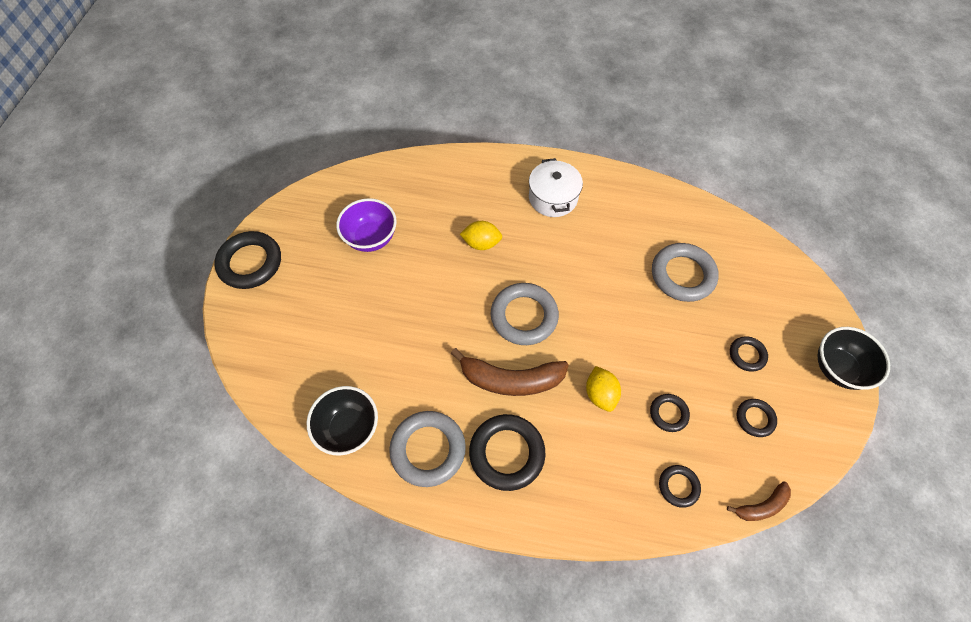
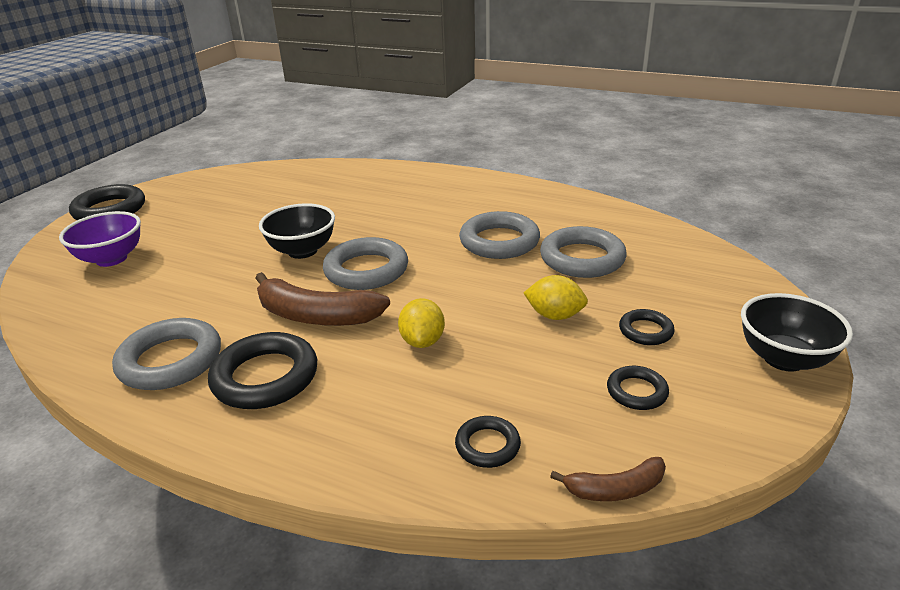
camera: 15 degrees right, 30 degrees down
(349, 428) = (96, 331): black bowl -> black bowl (302, 251)
(371, 238) = (241, 205): purple bowl -> purple bowl (111, 259)
(481, 243) = (354, 217): yellow lemon -> yellow lemon (554, 315)
(553, 198) = (453, 195): white pot -> none
(613, 261) = (499, 241): none -> grey ring
(668, 413) = (508, 370): black ring -> none

